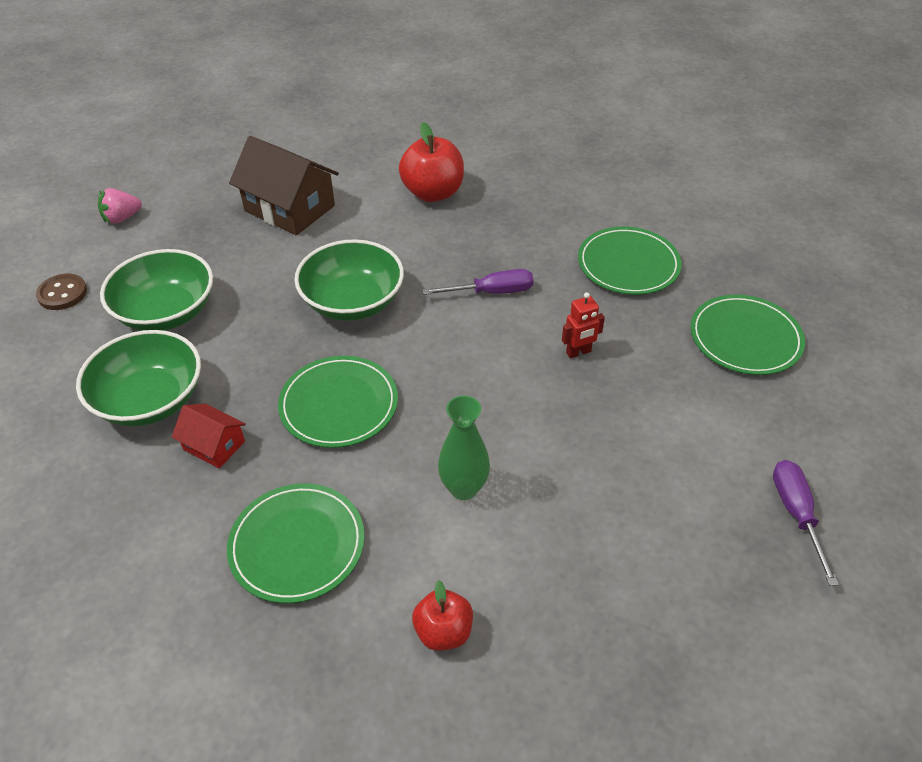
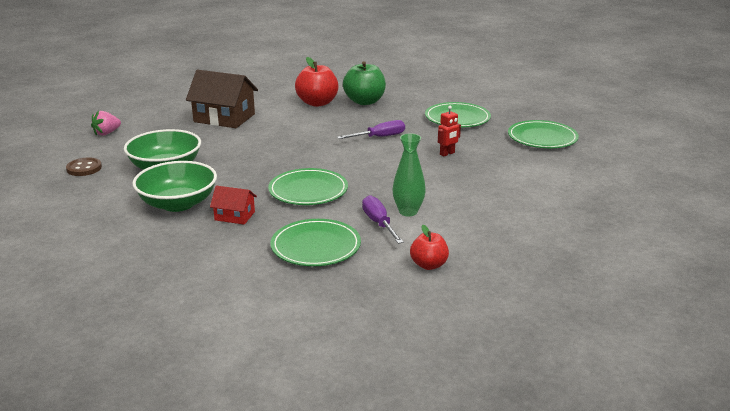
camera: 15 degrees left, 20 degrees down
(353, 302) = (291, 150): green bowl -> none
(503, 200) = (364, 102): none -> green apple
(796, 514) = (607, 196): purple screwdriver -> purple screwdriver (379, 223)

